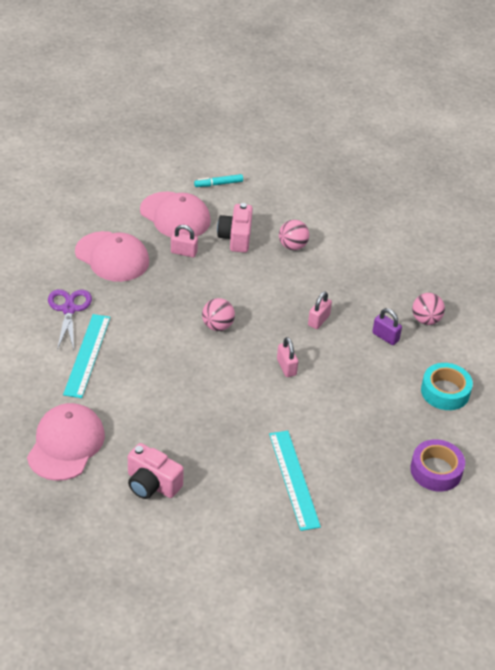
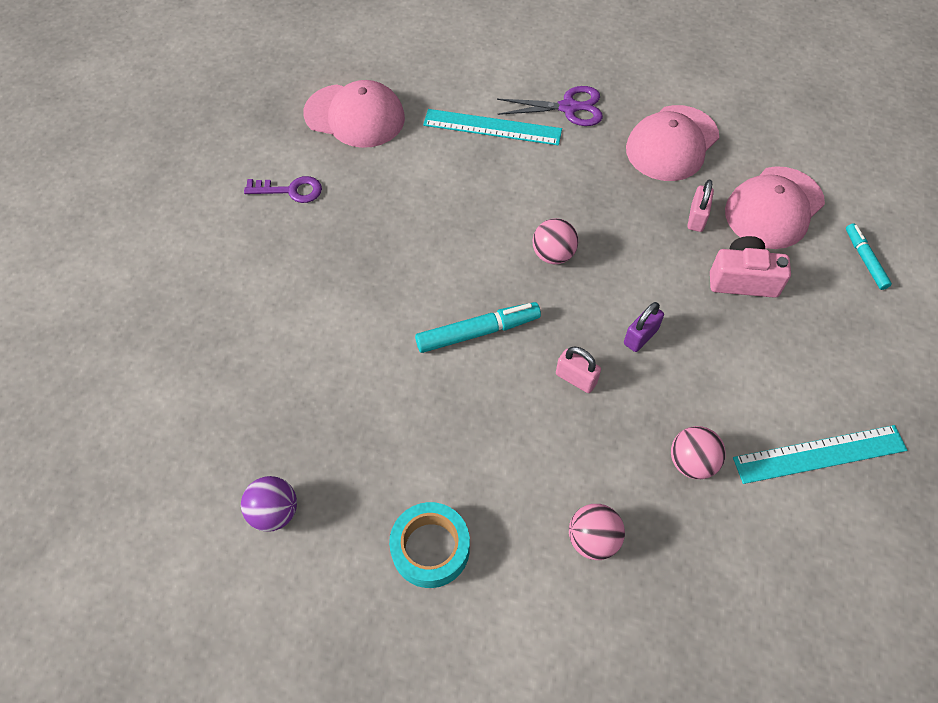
camera: 95 degrees right, 15 degrees up
(152, 484) = (290, 190): pink camera -> purple key
(286, 367) = (478, 332): pink padlock -> turquoise marker
(292, 246) = (739, 353): pink ball -> pink ball (691, 462)
(293, 479) = (280, 331): turquoise ruler -> turquoise ruler (819, 454)
(385, 337) = (548, 470): purple padlock -> purple padlock (640, 336)
(436, 470) = (274, 512): purple tape -> purple ball

